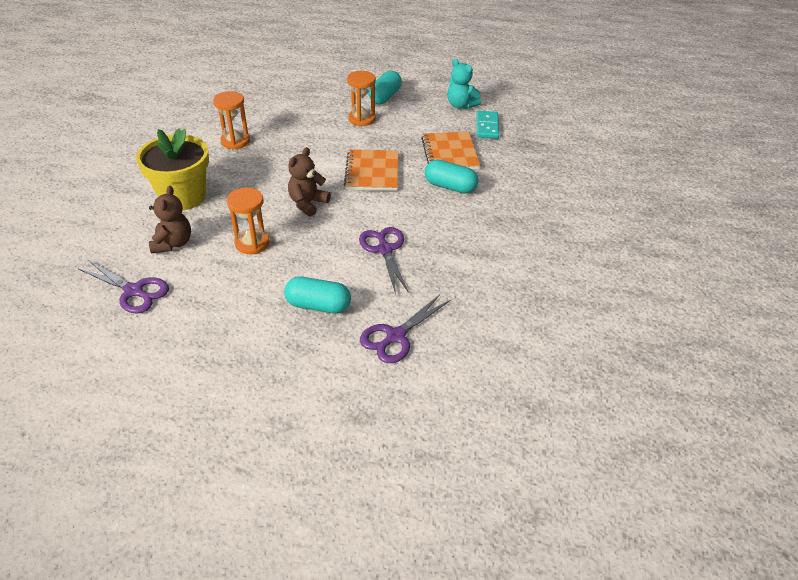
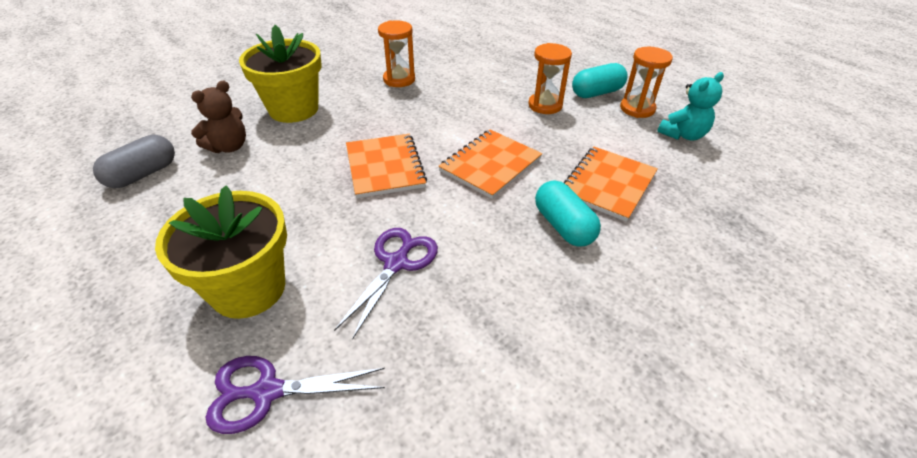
camera: 40 degrees right, 0 degrees up
(134, 291) = (143, 174): purple scissors -> grey capsule
(252, 243) = (285, 181): orange hourglass -> orange hourglass (637, 109)
(308, 203) = (385, 167): brown teddy bear -> orange notebook
(318, 305) = (248, 289): turquoise capsule -> yellow flower pot
(461, 105) = (683, 135): turquoise teddy bear -> turquoise teddy bear turned 120 degrees counterclockwise
(487, 127) = (694, 173): turquoise domino -> none

